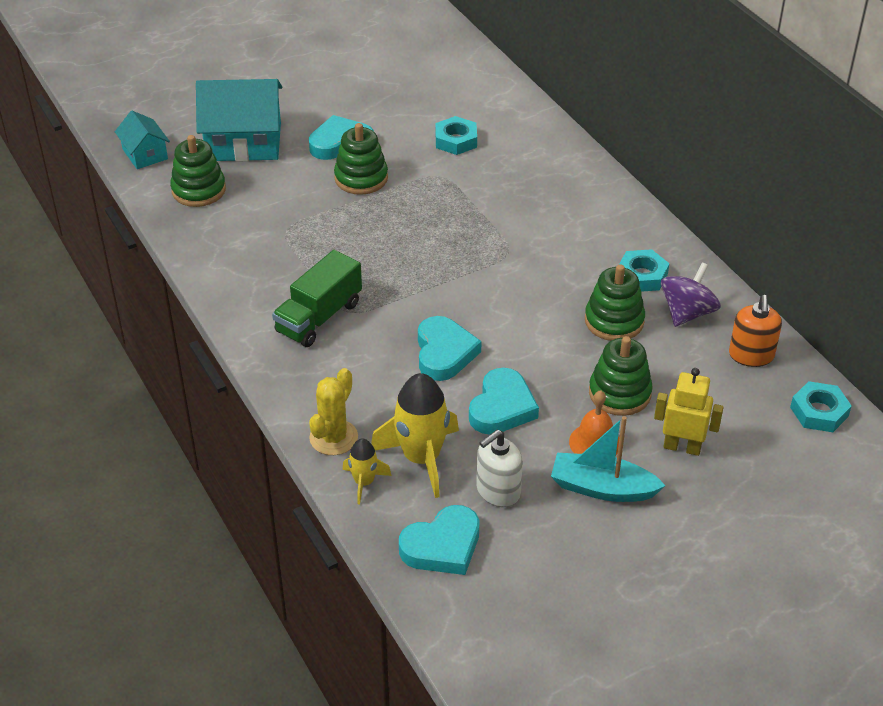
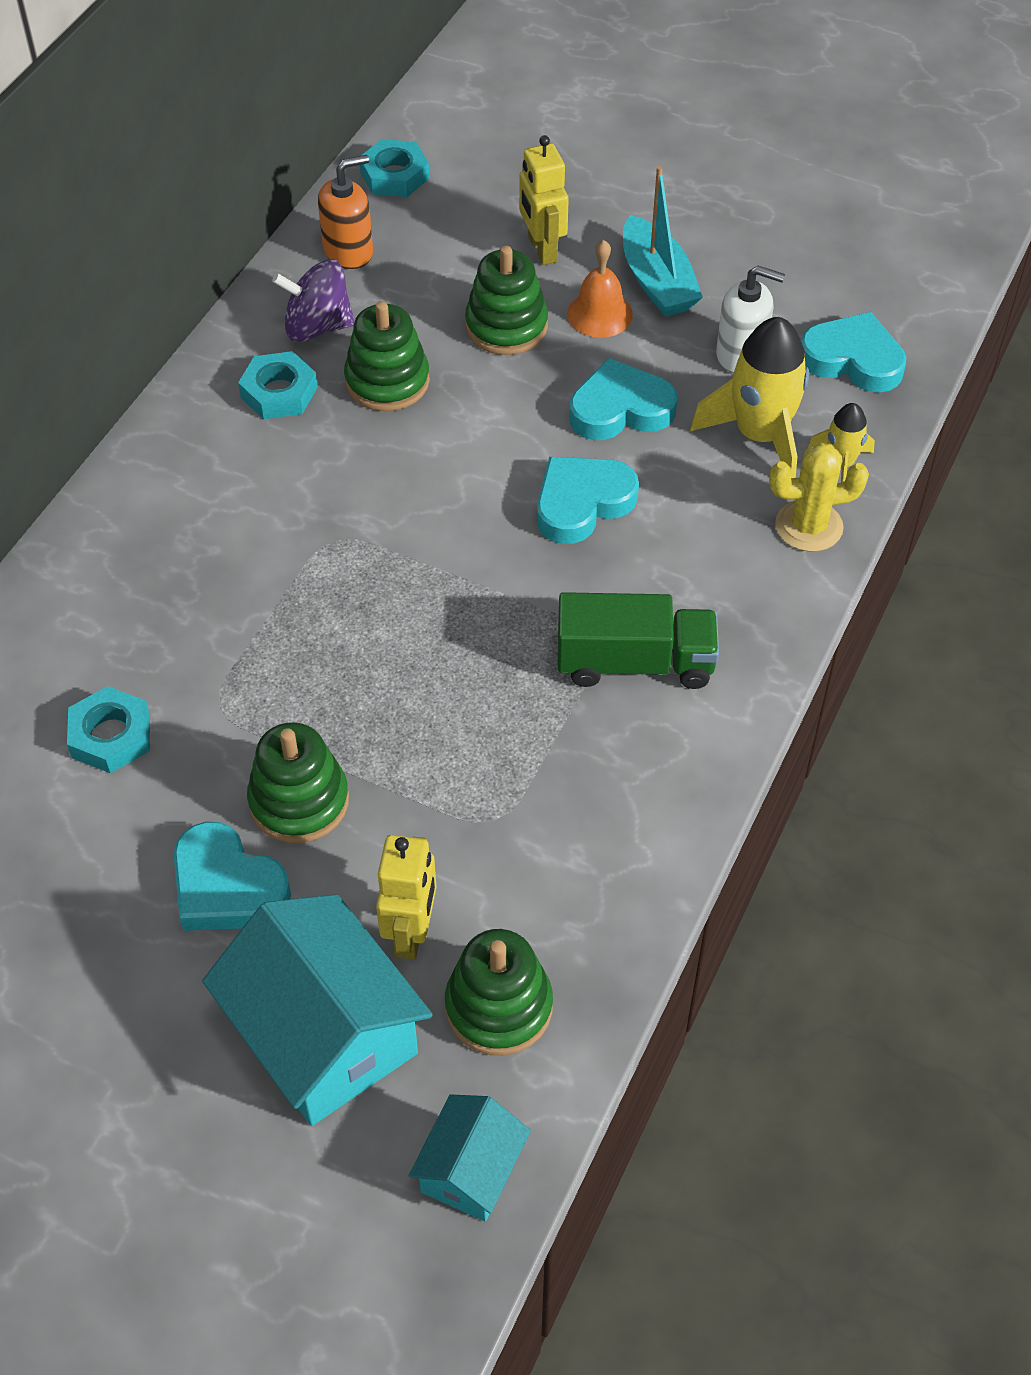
camera: 125 degrees left, 10 degrees up
(260, 182) = (411, 933): none -> yellow robot

